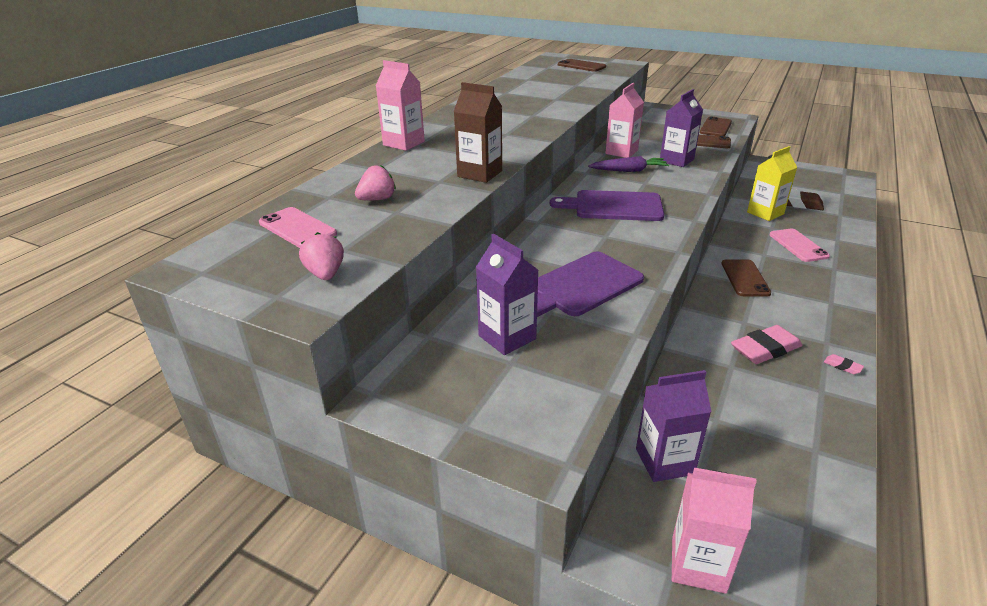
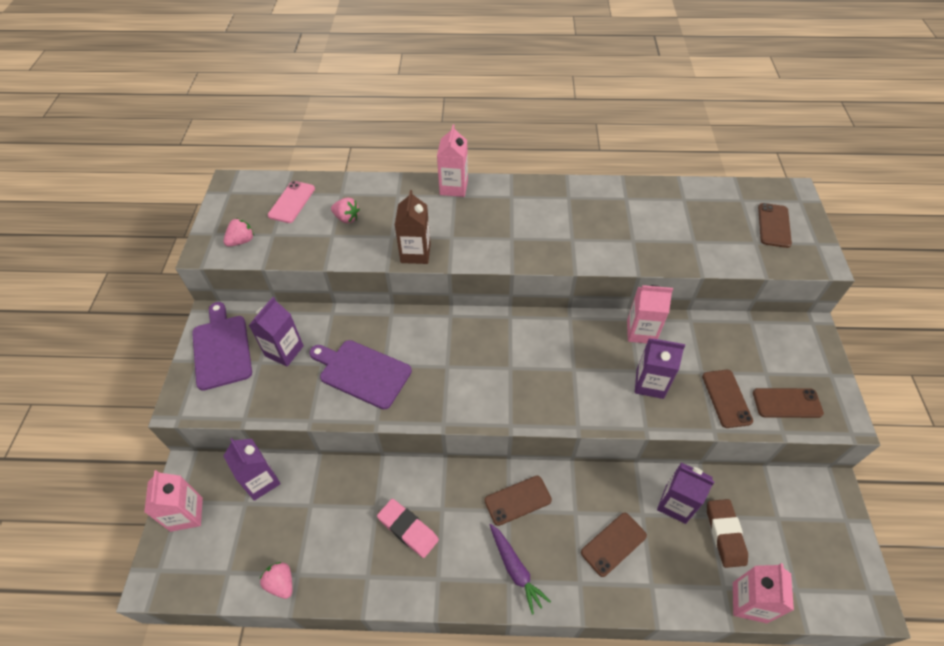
camera: 65 degrees right, 20 degrees up
(614, 206) = (506, 358): purple cutting board -> purple cutting board (221, 349)
(629, 171) = (595, 350): purple carrot -> purple carrot (515, 569)
(765, 213) = (675, 504): yellow carton -> purple carton
(798, 245) = (613, 544): pink phone -> brown phone
(827, 468) = (281, 583): none -> pink strawberry
(842, 366) = (406, 592): pink eraser -> none
(852, 209) = (749, 602): none -> pink carton

